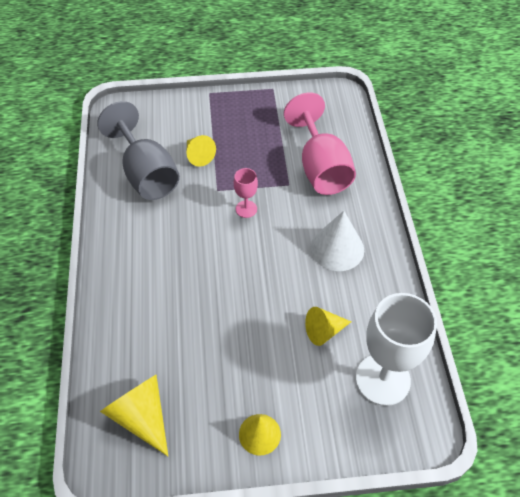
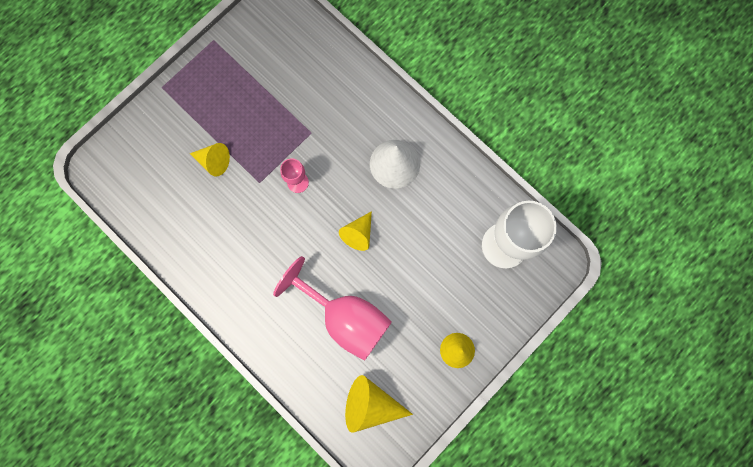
camera: 40 degrees left, 25 degrees up
(146, 174) = (187, 213): grey goblet -> none
(320, 167) = (322, 96): pink goblet -> pink goblet (345, 317)
(324, 331) = (439, 240): yellow cone -> yellow cone (358, 234)

